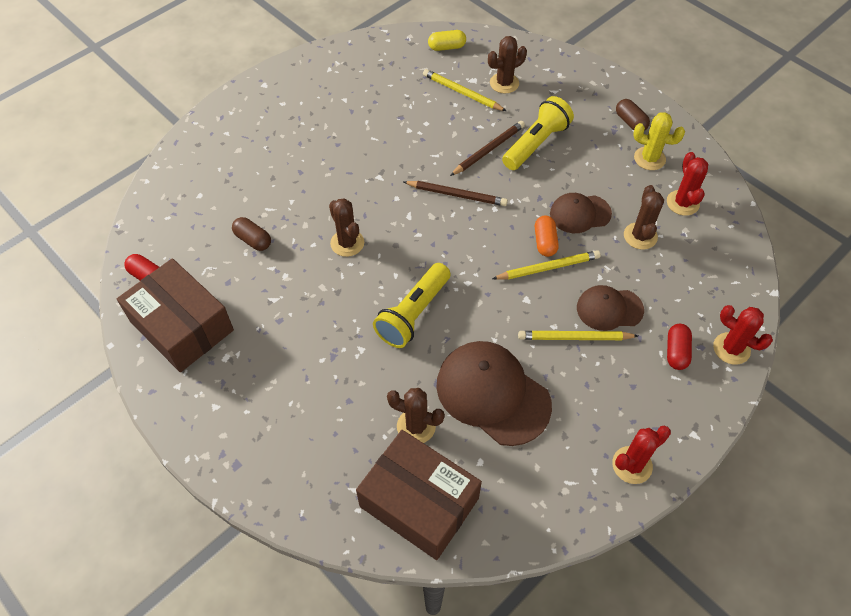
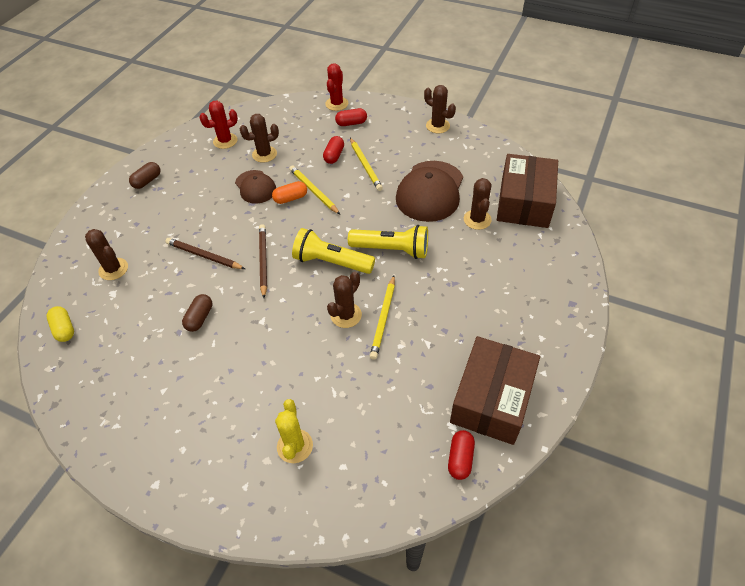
camera: 110 degrees left, 5 degrees down
(253, 240) = (375, 388): brown capsule -> brown capsule (200, 318)
(462, 93) = (133, 295): yellow pencil -> yellow pencil (383, 318)
(536, 143) = (187, 228): yellow flashlight -> yellow flashlight (331, 262)
(609, 309) = (334, 156): brown cap -> red capsule
(632, 465) = (437, 126): red cactus -> brown cactus
(649, 158) = (185, 164): yellow cactus -> yellow cactus (295, 446)

